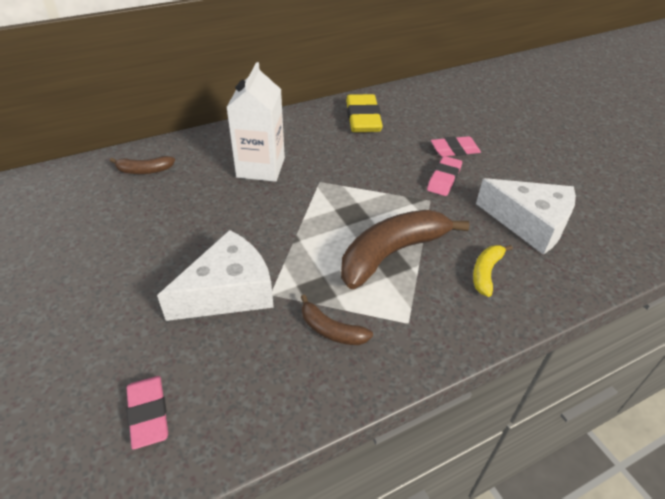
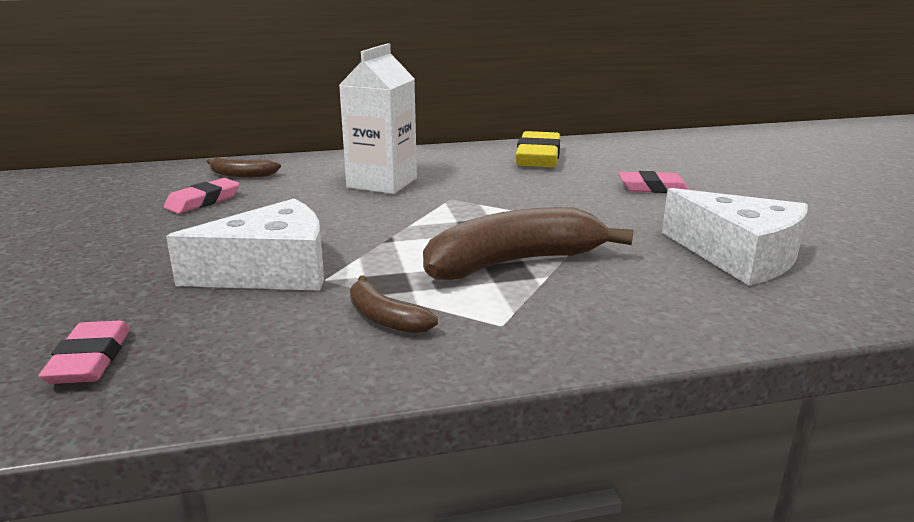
camera: 15 degrees right, 20 degrees down
(444, 179) = (624, 209): pink eraser -> pink eraser (203, 201)
(486, 273) = (647, 293): yellow banana -> none

